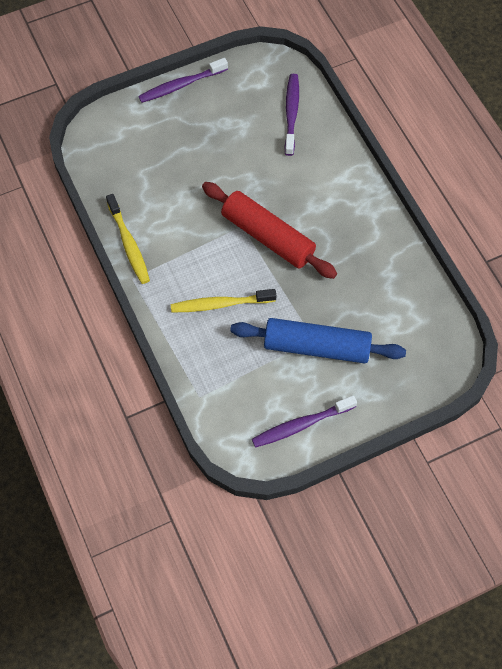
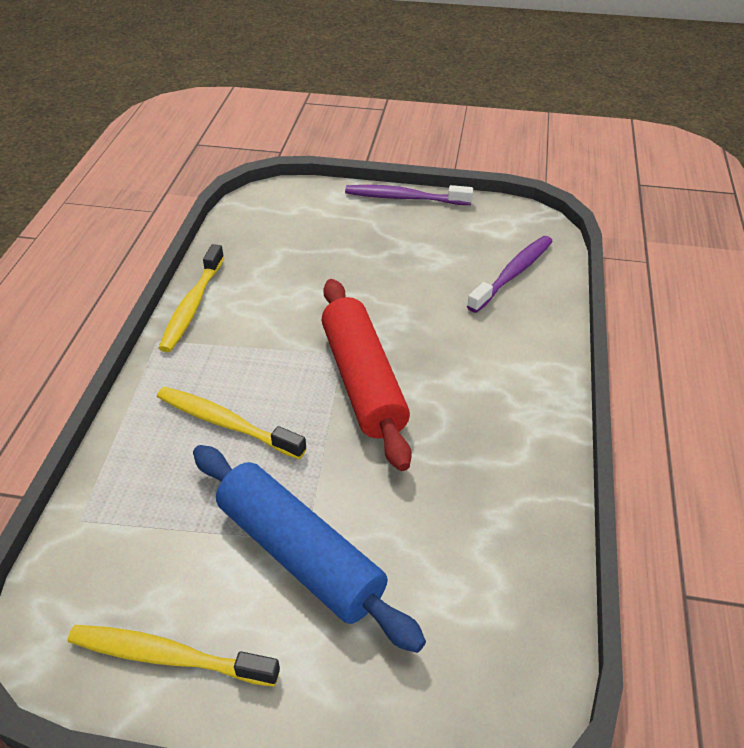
camera: 35 degrees right, 20 degrees down
(302, 424) = (169, 657): purple toothbrush -> yellow toothbrush

